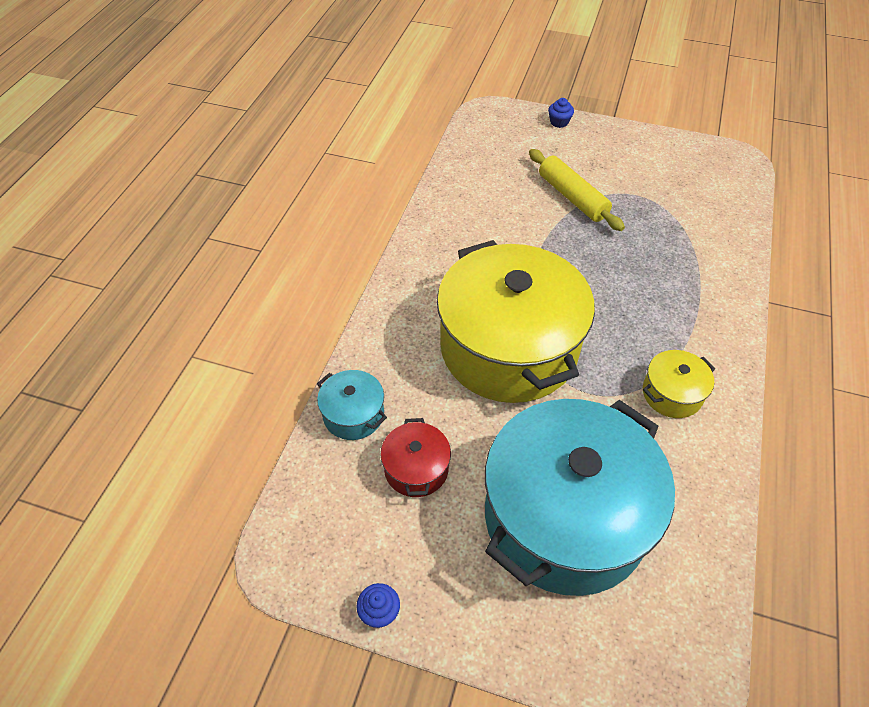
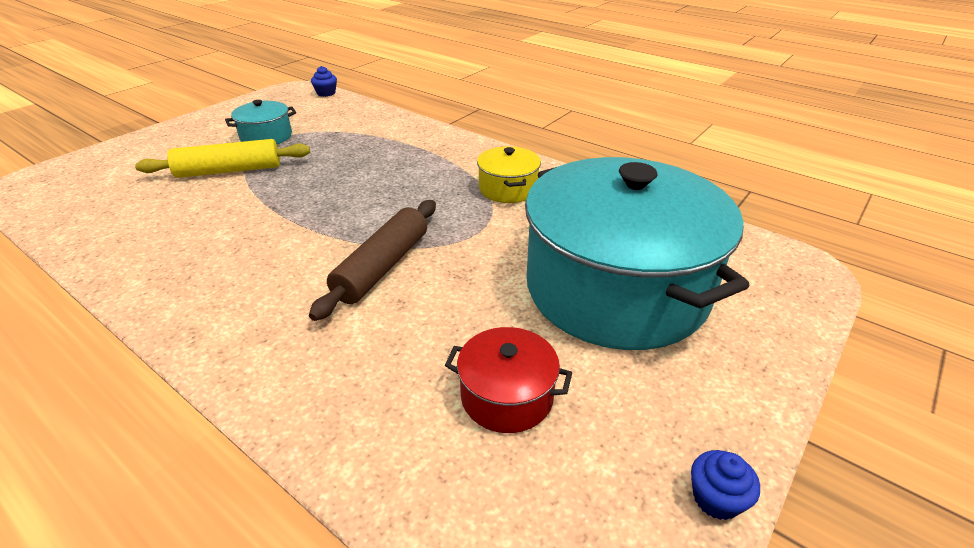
camera: 70 degrees left, 15 degrees down
(353, 414) = (379, 447): turquoise pot -> turquoise pot (266, 137)
(508, 348) = (383, 267): yellow pot -> brown rolling pin
(559, 122) = (119, 149): blue cupcake -> blue cupcake (326, 93)

